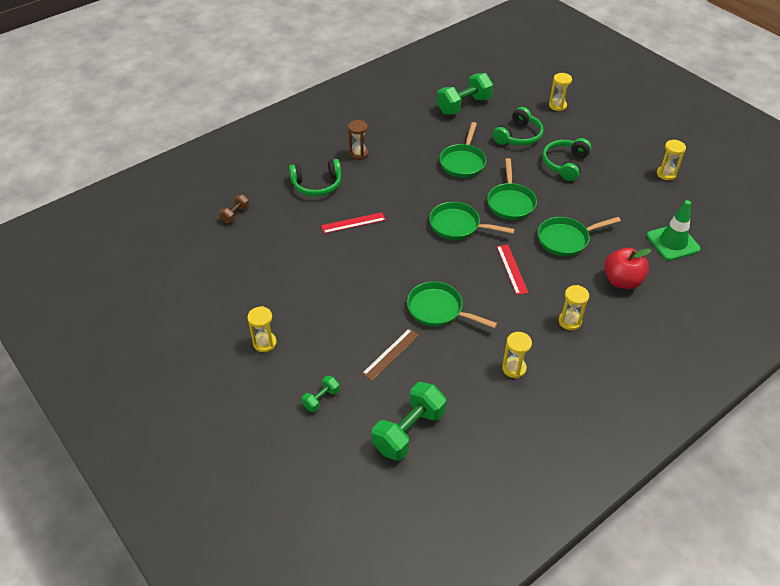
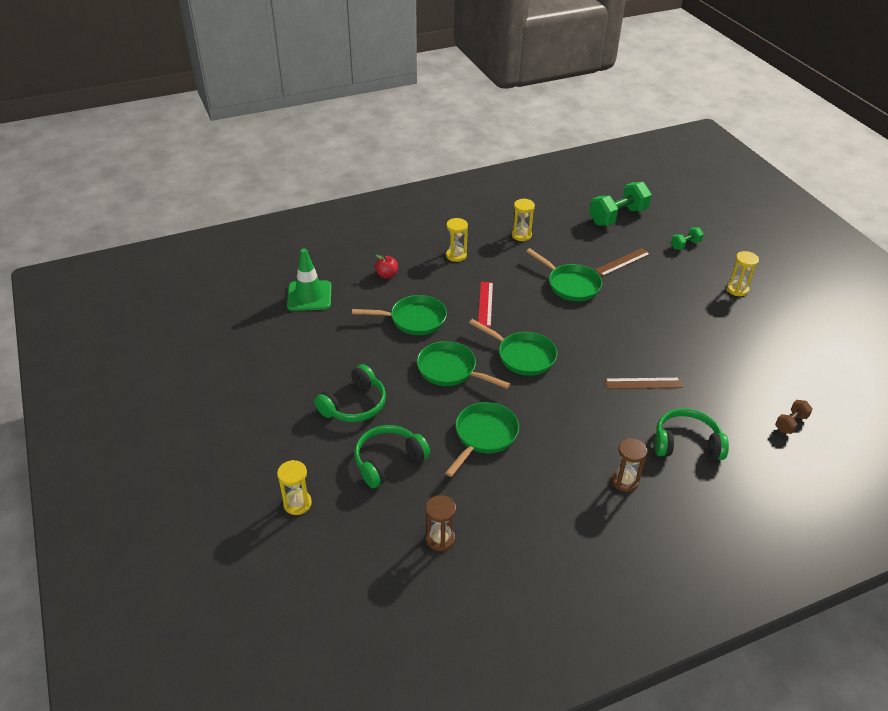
camera: 165 degrees left, 5 degrees down
(353, 223) = (643, 383): red ruler -> brown ruler
(464, 105) = (440, 539): green dumbbell -> brown hourglass
(510, 202) = (450, 370): green pan -> green pan turned 75 degrees counterclockwise
(622, 281) = (386, 275): red apple -> red apple, size x0.56
(666, 174) = (245, 366): yellow hourglass -> none

